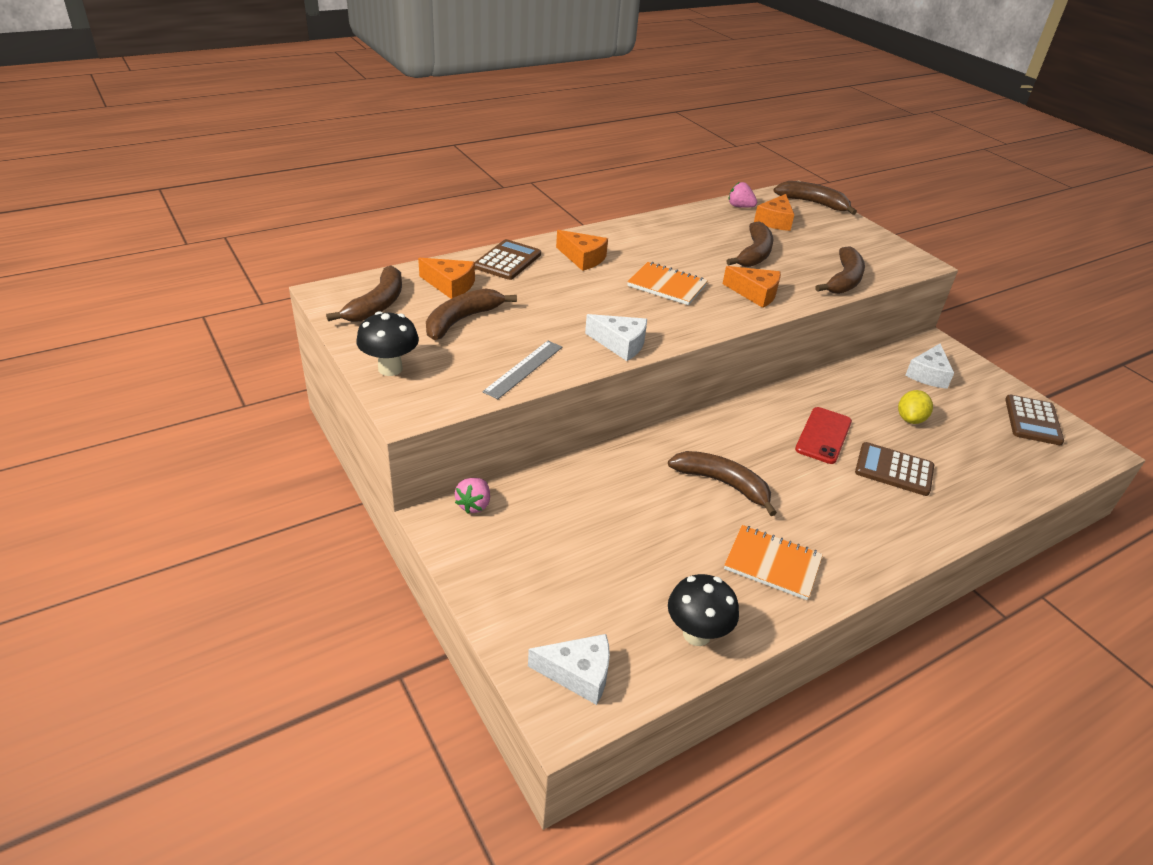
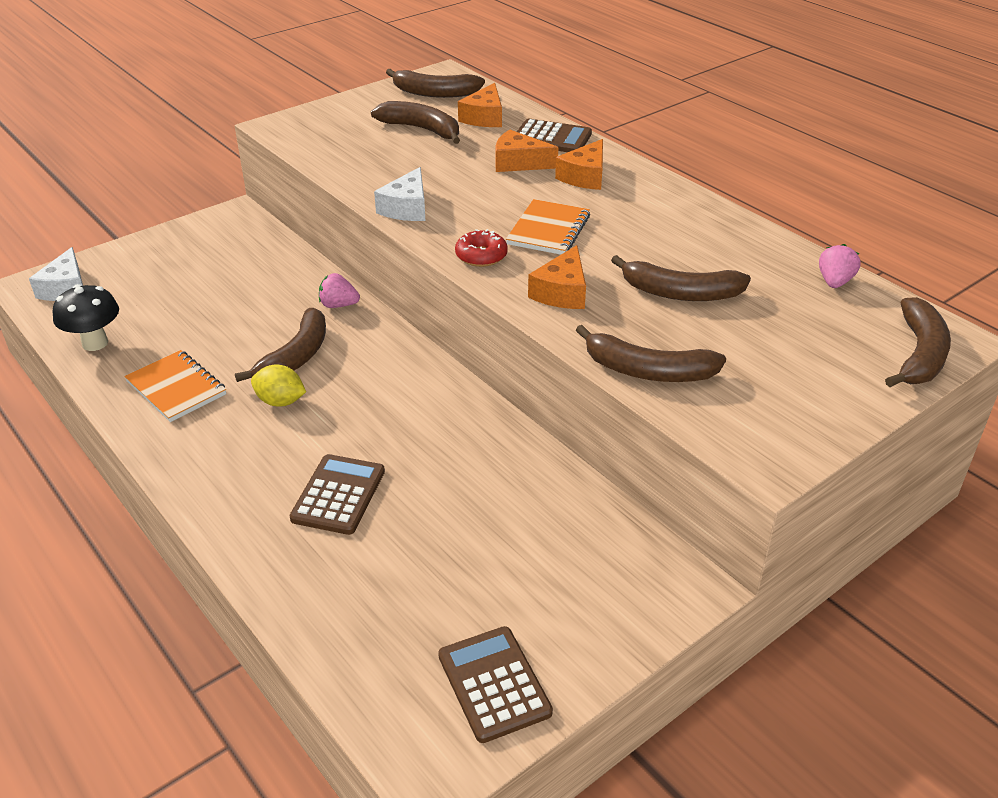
camera: 85 degrees right, 0 degrees up
(390, 368) = (333, 111): black mushroom -> none
(474, 505) = (255, 225): pink strawberry -> pink strawberry (338, 305)
(524, 369) = (347, 164): grey ruler -> none
(704, 318) = (481, 256): none -> red donut
(772, 564) = (176, 388): orange notebook -> orange notebook turned 60 degrees counterclockwise
(775, 221) = (809, 313): orange cheese -> orange cheese (518, 163)
(823, 435) = (397, 436): red phone -> none
(910, 419) = (456, 525): yellow lemon -> yellow lemon (280, 401)
(928, 375) = (585, 562): white cheese -> none
(1033, 421) = (494, 684): brown calculator -> brown calculator turned 60 degrees clockwise

